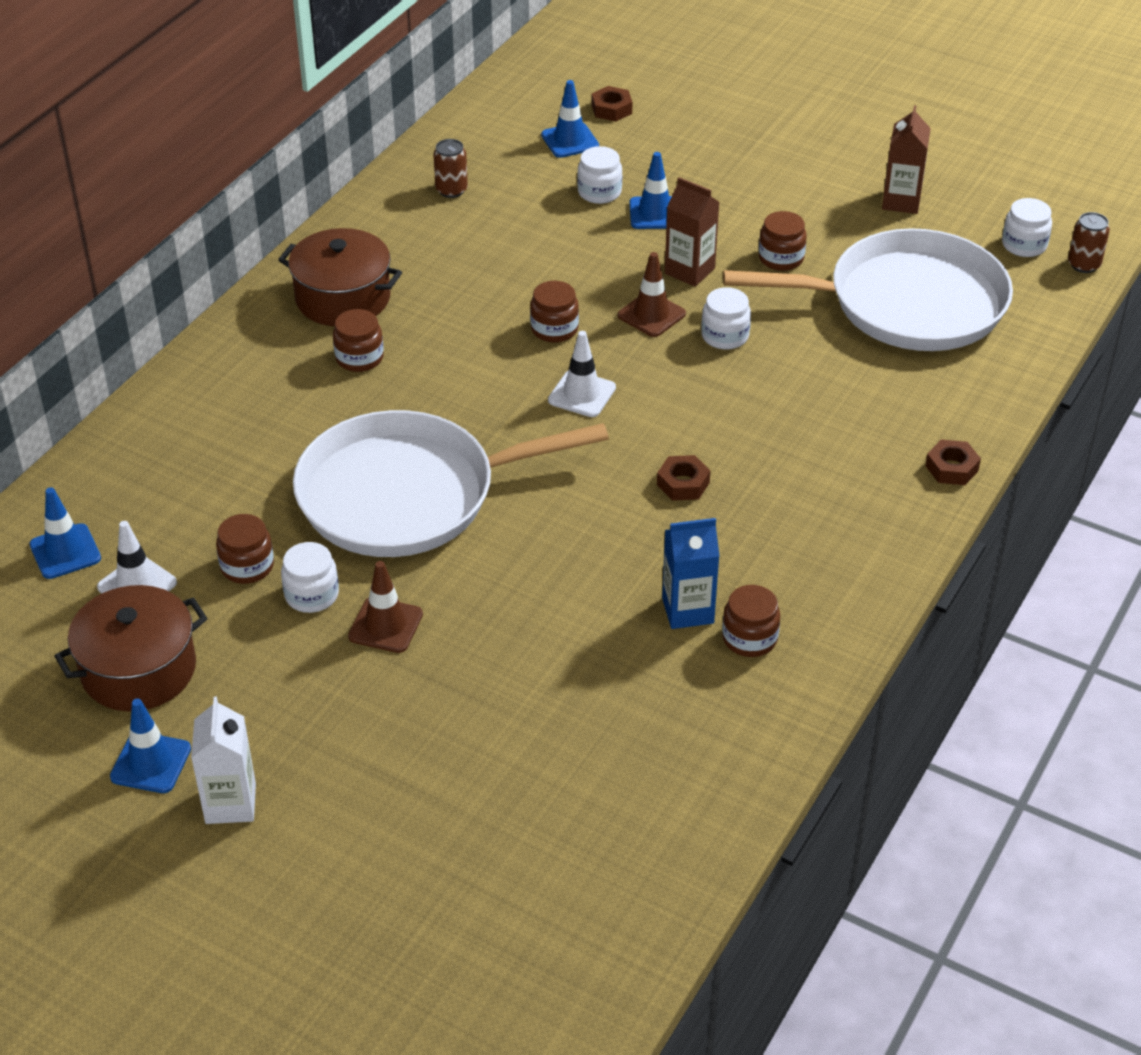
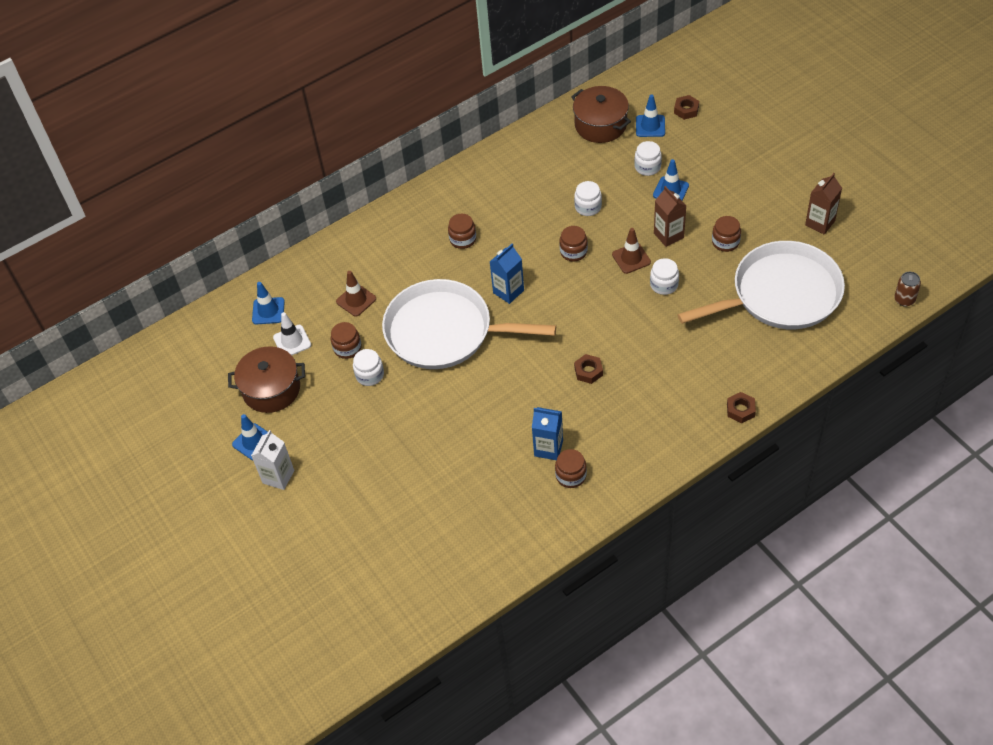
camera: 30 degrees right, 10 degrees up
(343, 298) = (473, 198): brown pot -> brown pot (600, 125)
(385, 625) = (396, 404): brown traffic cone -> brown traffic cone (356, 300)
(451, 190) = (566, 142): brown can -> none
(481, 410) = (508, 291): none -> blue carton
(582, 394) = (566, 298): white traffic cone -> none
(906, 303) = (780, 294): white pan -> white pan turned 45 degrees counterclockwise
(1024, 245) = (876, 275): white jar -> white jar (588, 207)

